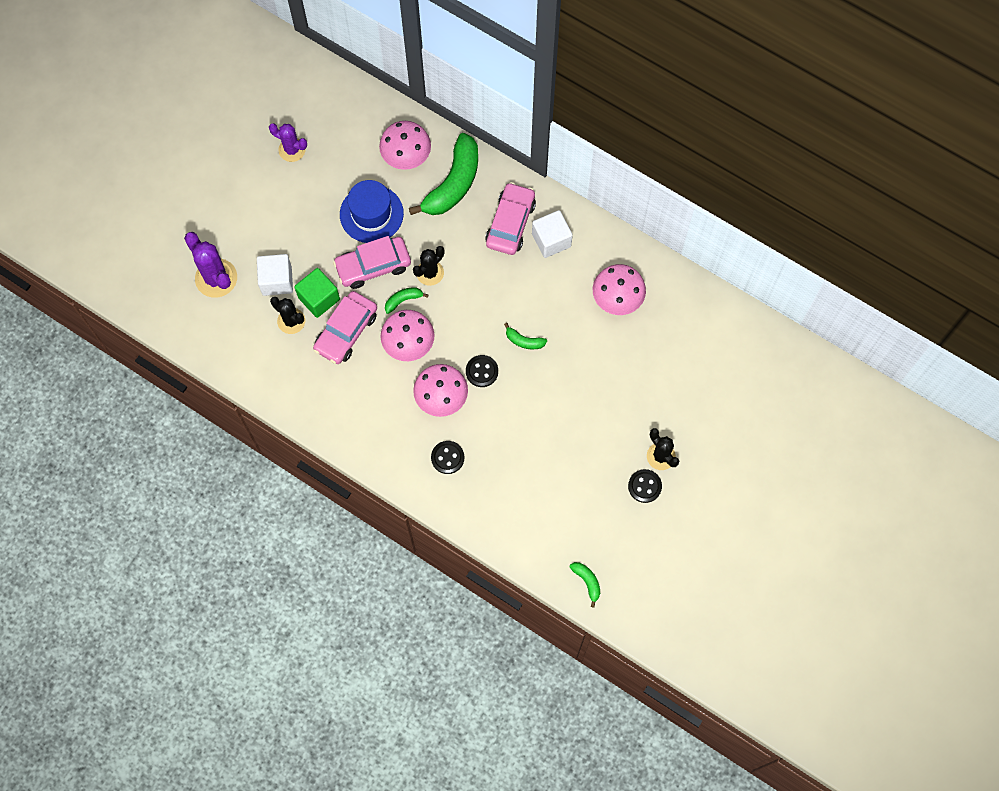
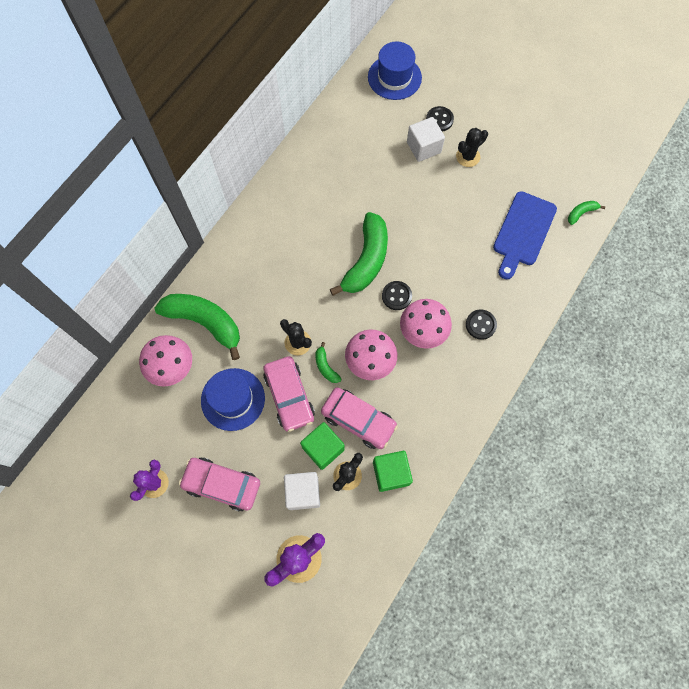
camera: 90 degrees left, 0 degrees up
(292, 361) = (391, 473): none -> green cube
(510, 223) = (249, 271): pink car -> pink car (222, 484)
(524, 341) = (366, 260): green banana -> green banana, size x2.29
(551, 240) = (268, 237): white cube -> white cube (423, 147)
(561, 512) = (523, 232): none -> blue cutting board
(617, 298) = (325, 185): pink mushroom -> none
(644, 486) = (495, 169): black button -> black button (439, 120)
(771, 376) = (394, 77): none -> blue hat

